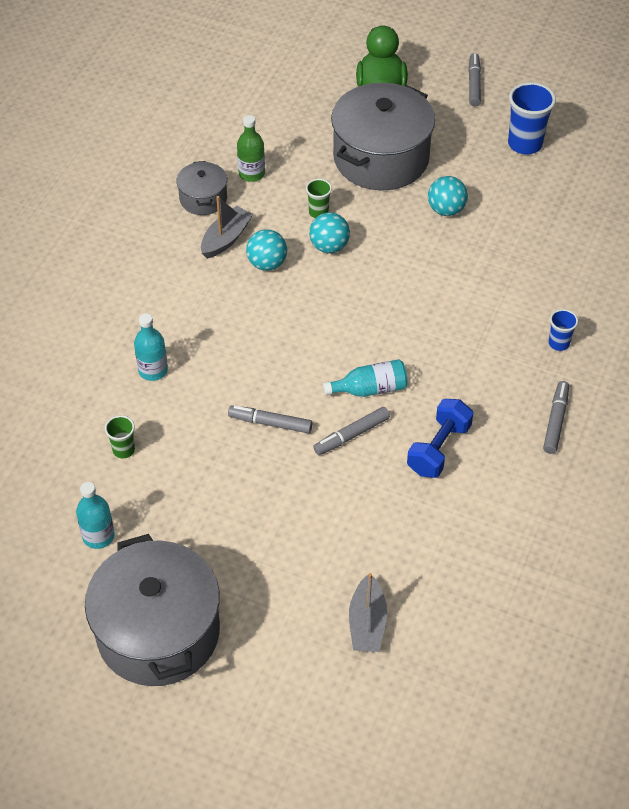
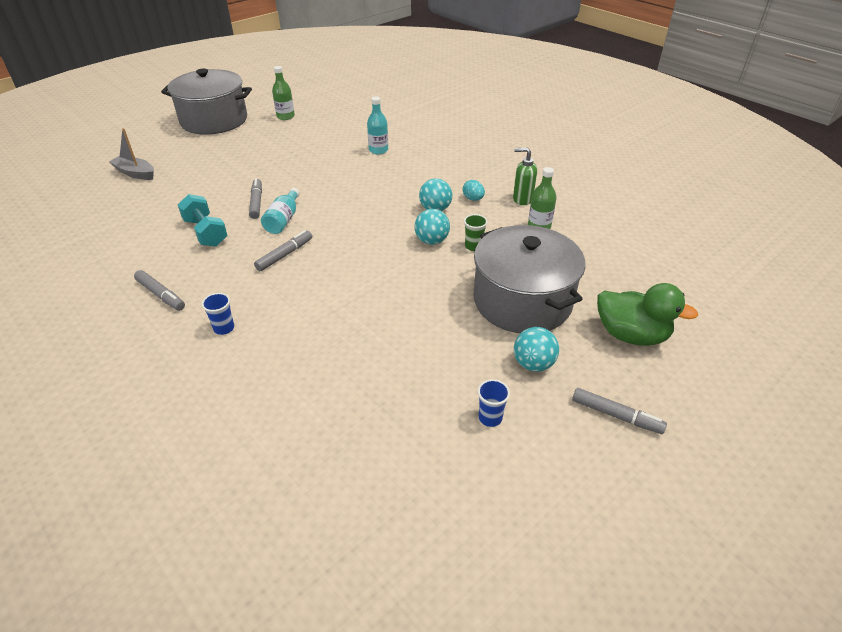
camera: 115 degrees right, 10 degrees down
(98, 536) = (285, 116): turquoise bottle -> green bottle
(123, 450) = (331, 132): green cup -> none
(203, 199) = (522, 199): grey pot -> green soap dispenser
(226, 239) = (473, 199): grey boat -> turquoise egg
(270, 423) = (298, 177): grey marker -> grey marker (285, 255)
(439, 449) = (206, 232): blue dumbbell -> turquoise dumbbell
(446, 210) = (429, 319): turquoise ball -> turquoise ball (533, 364)
(525, 144) = (490, 418): blue cup -> blue cup, size x0.54

